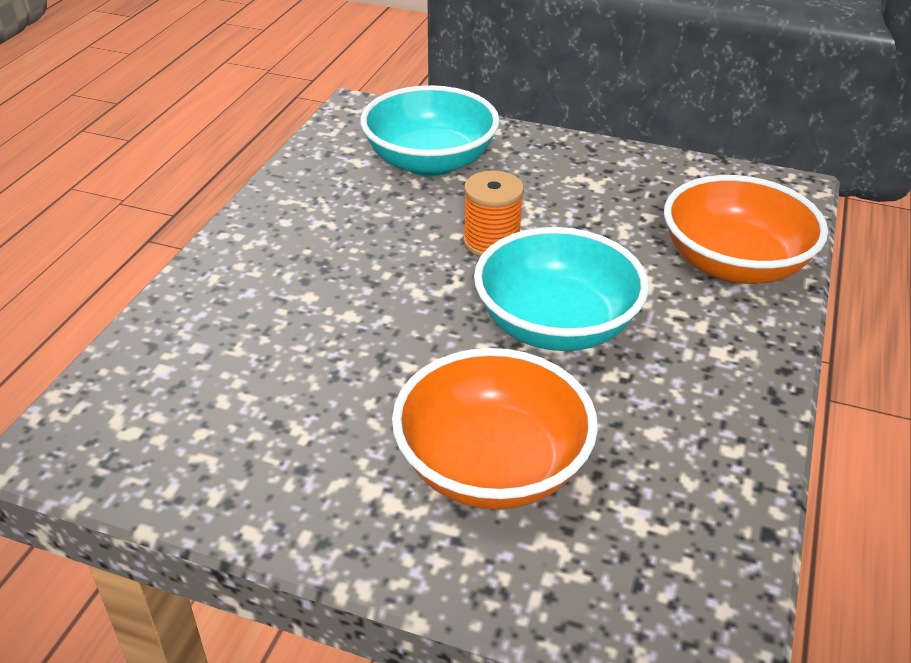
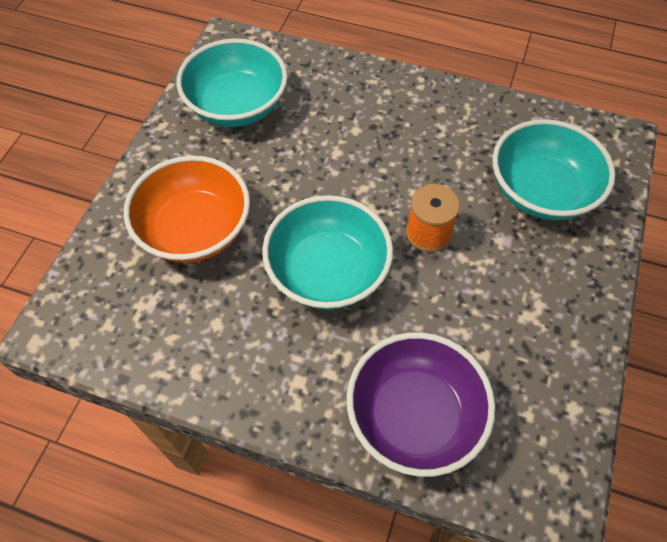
camera: 90 degrees right, 20 degrees up
(227, 427) = (237, 105): none -> turquoise bowl
(733, 264) = (414, 416): orange bowl -> purple bowl

